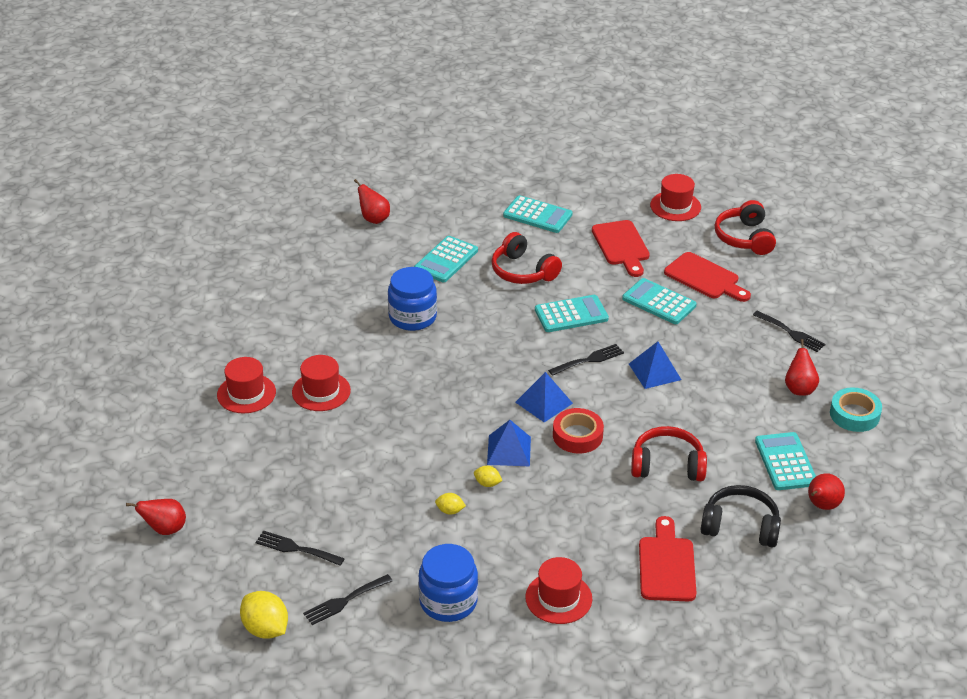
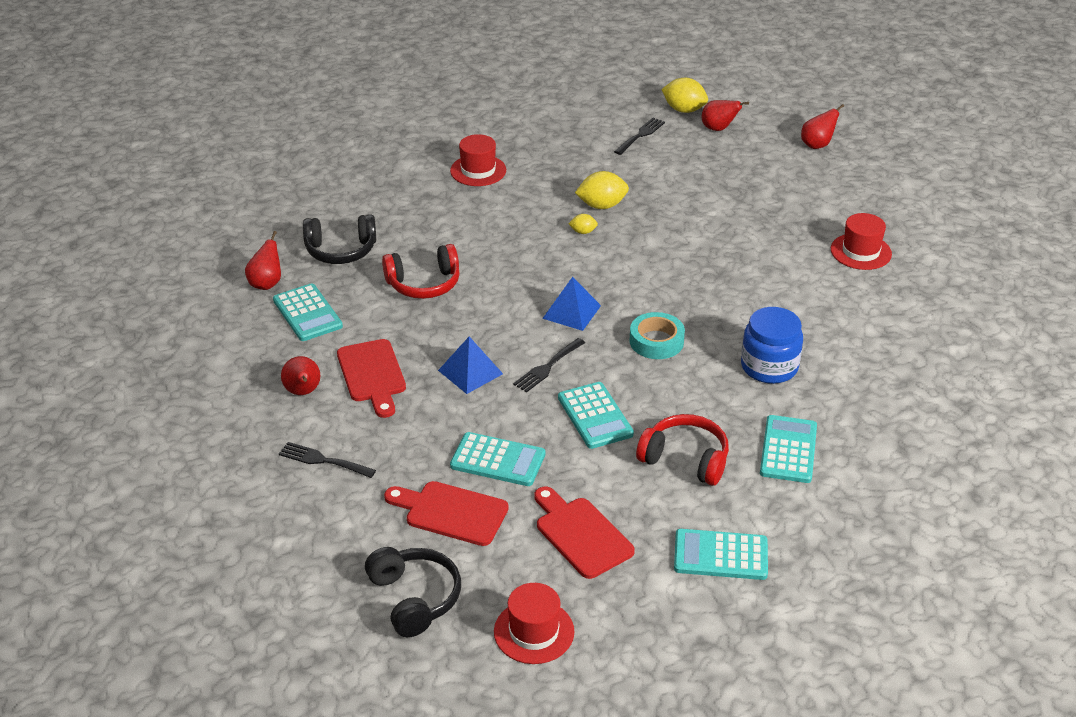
camera: 160 degrees right, 0 degrees up
(296, 548) = (705, 155): black fork -> none
(321, 391) = (794, 270): red hat -> none
(374, 219) = (925, 486): red pear -> red pear (718, 129)
(448, 601) = (563, 151): blue jar -> none
(450, 511) = (602, 205): yellow lemon -> yellow lemon, size x1.90
(509, 450) = (580, 262): blue pyramid -> none
(571, 314) = (595, 416): turquoise calculator -> turquoise calculator turned 75 degrees counterclockwise
(577, 435) = (522, 289): red tape -> none
(666, 565) = (398, 209): red cutting board -> red cutting board (372, 375)
(744, 238) = (415, 598): red headphones -> black headphones
(854, 414) = (238, 378): turquoise tape -> turquoise tape (656, 341)

